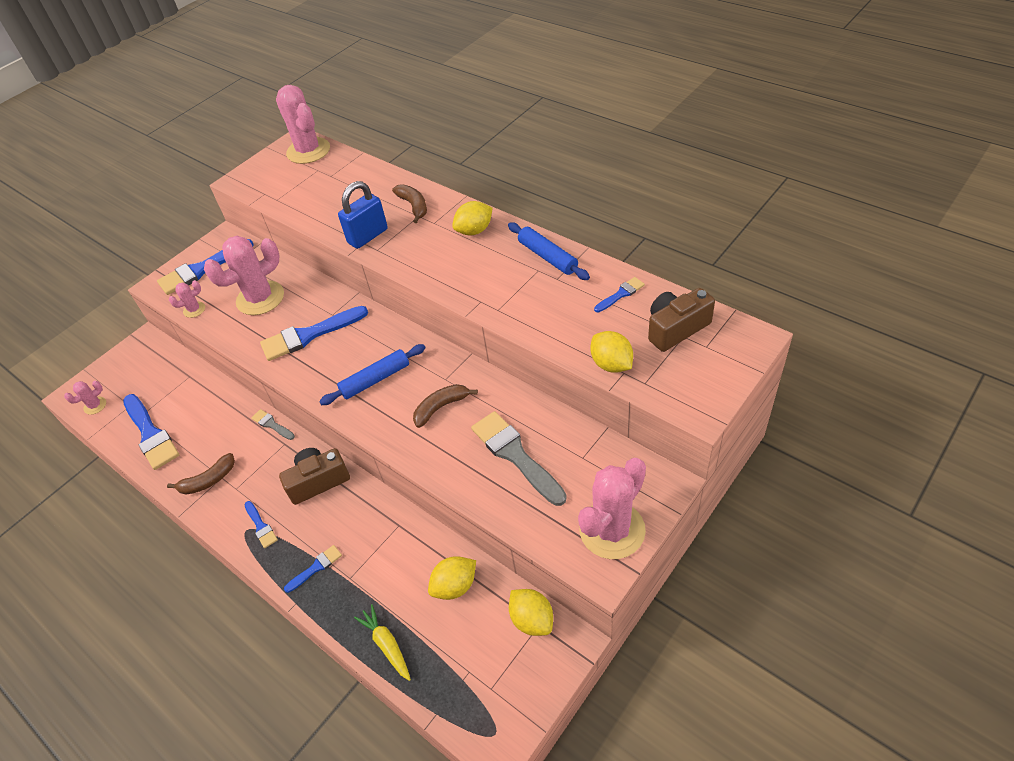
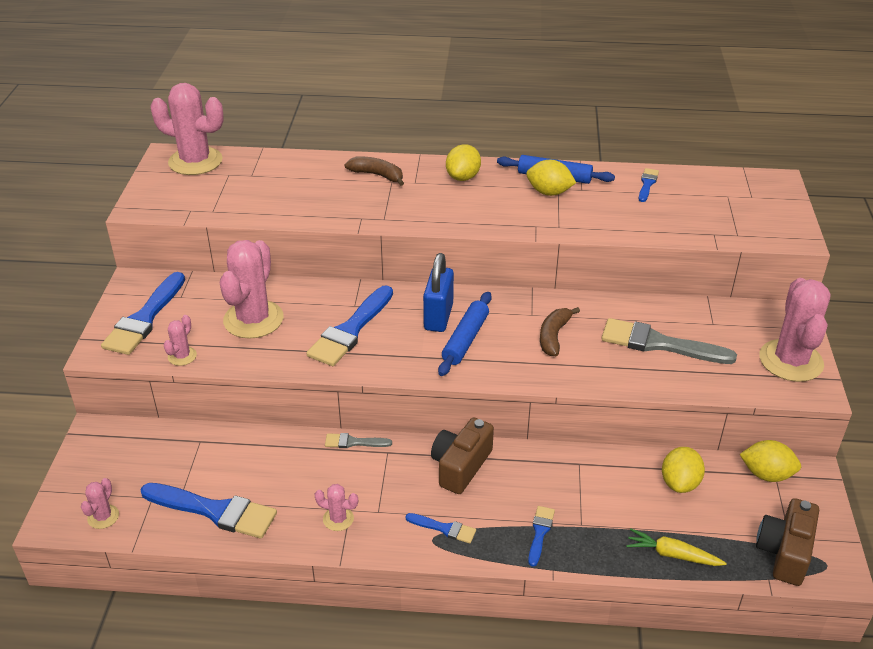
camera: 40 degrees left, 10 degrees down
(208, 480) = (338, 519): brown banana -> pink cactus
(368, 236) = (360, 211): blue padlock -> blue padlock (438, 317)
(611, 364) = (698, 232): yellow lemon -> yellow lemon (549, 192)
(676, 328) = (716, 193): brown camera -> brown camera (784, 552)

